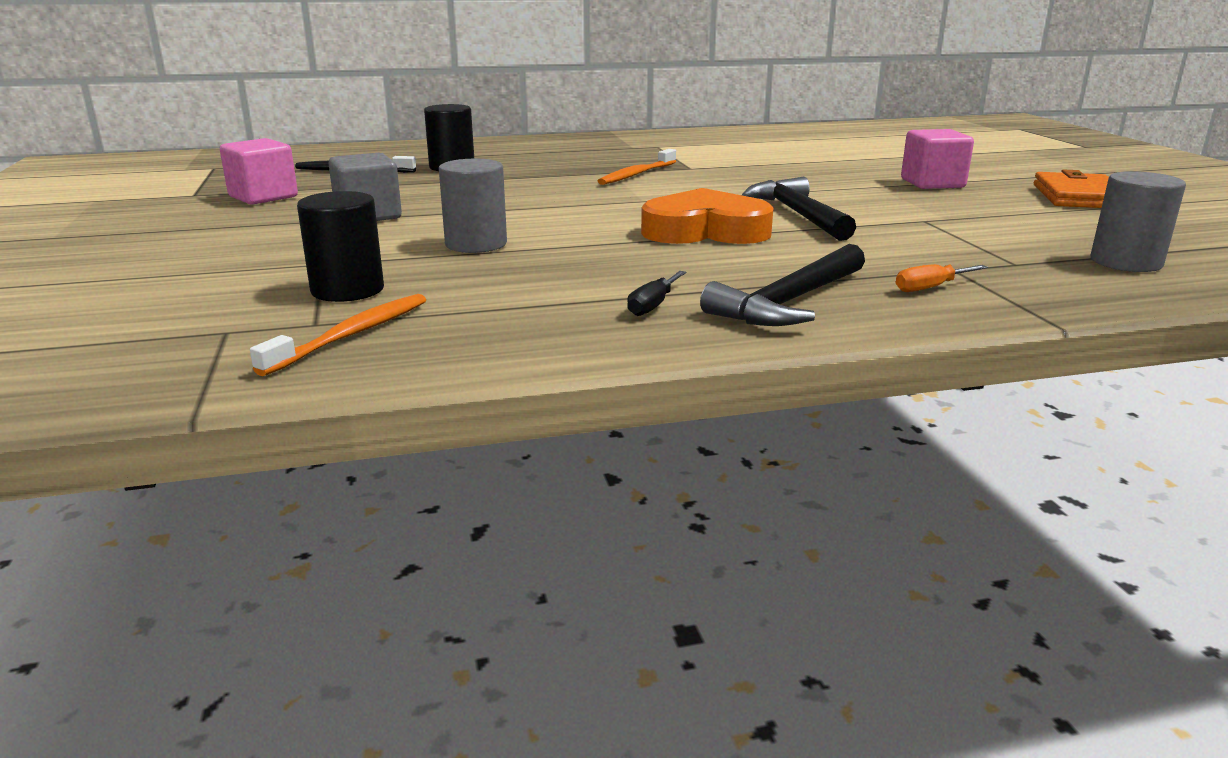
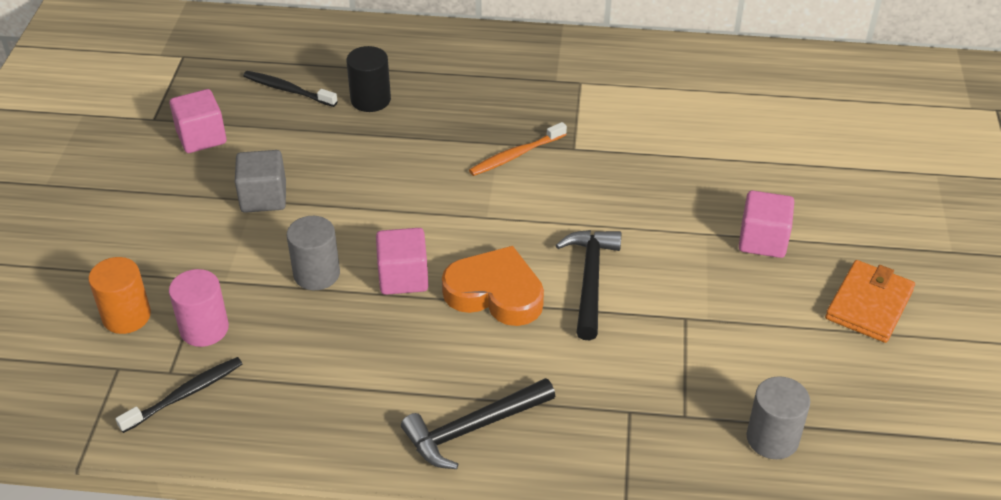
camera: 20 degrees right, 20 degrees up
(220, 296) = (126, 316): none -> orange cylinder
(347, 290) = (204, 329): black cylinder -> pink cylinder
(352, 335) = (185, 394): orange toothbrush -> black toothbrush
(587, 235) = (403, 277): none -> pink cube
(653, 305) = (382, 407): black screwdriver -> none
(930, 288) = (585, 436): orange screwdriver -> none

